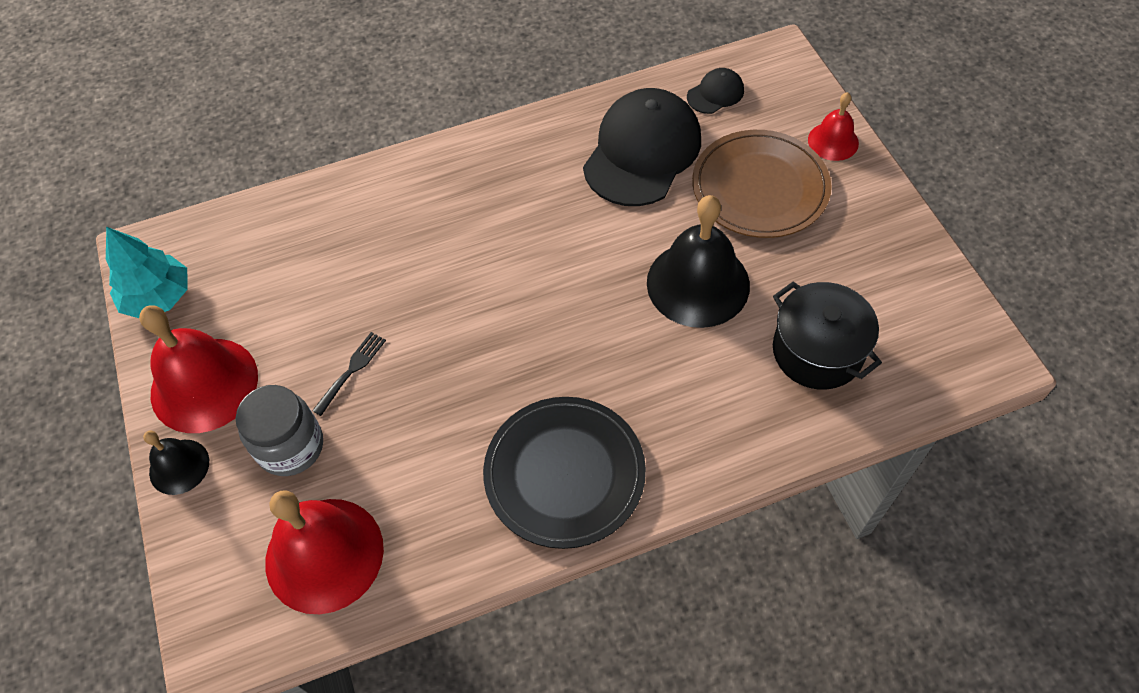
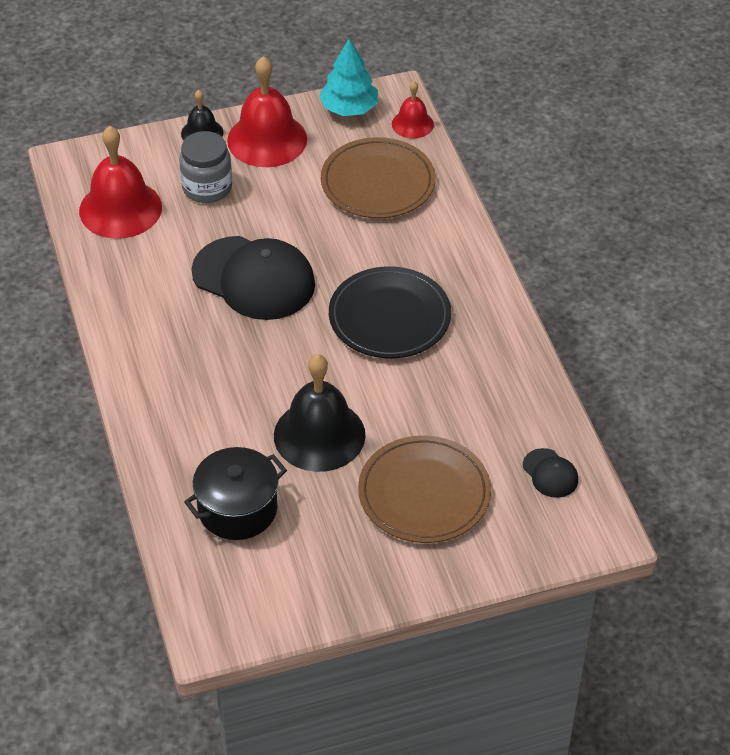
camera: 90 degrees right, 10 degrees down
(298, 258) = (378, 182): none -> brown plate
(351, 370) = (266, 217): black fork -> none
(564, 473) = (156, 337): black plate -> black plate (389, 317)
(642, 152) = (476, 409): black cap -> black cap (254, 278)
(833, 141) = (479, 561): red bell -> red bell (412, 124)

